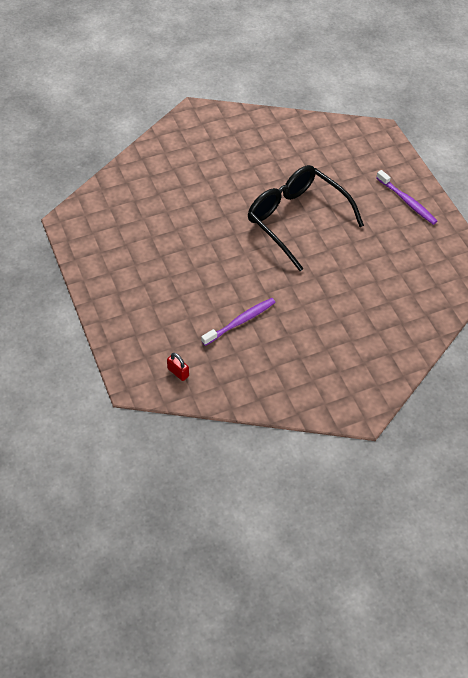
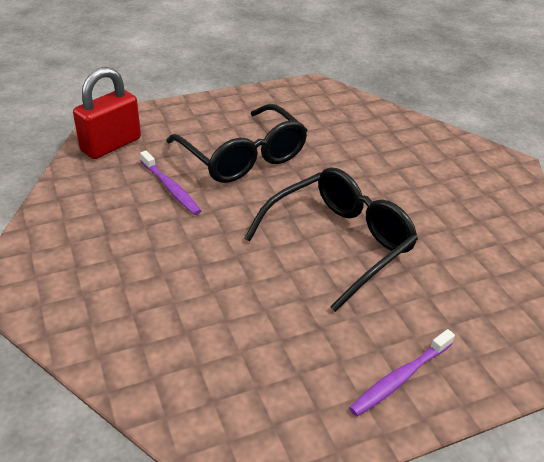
camera: 90 degrees right, 15 degrees down
(178, 372) = (111, 145): red padlock -> red padlock, size x2.43
(194, 274) = (243, 157): none -> black glasses

